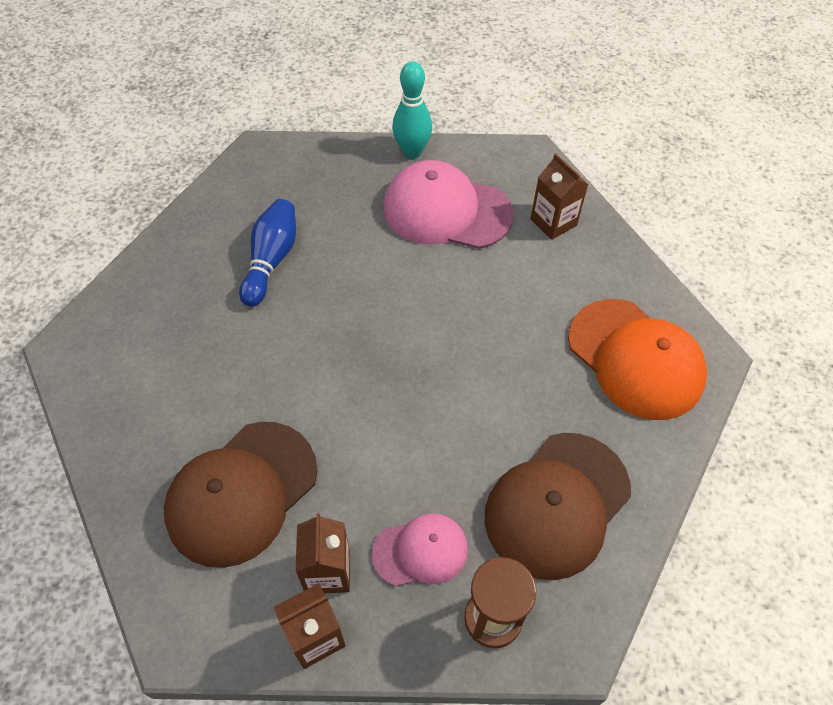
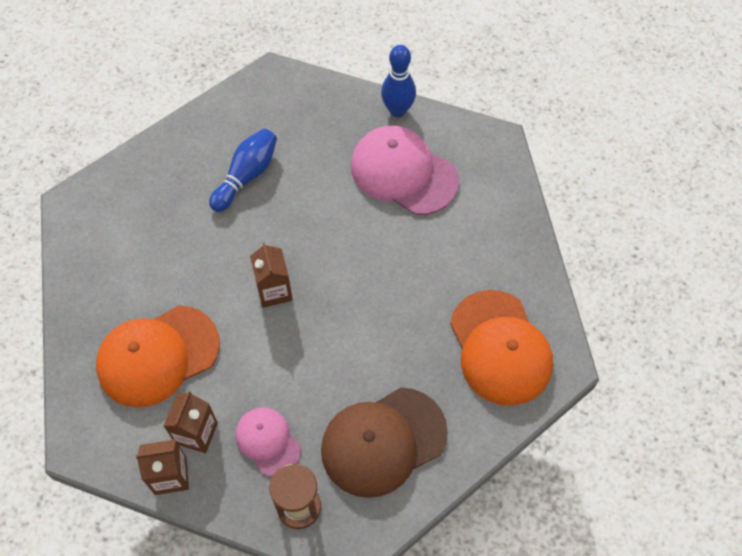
camera: 20 degrees right, 5 degrees up
(242, 493) = (158, 356): brown cap -> orange cap
(412, 152) = (397, 110): turquoise bowling pin -> blue bowling pin
(420, 551) = (267, 441): pink cap -> pink cap turned 135 degrees counterclockwise
(553, 222) = (488, 209): brown carton -> brown carton (274, 291)

